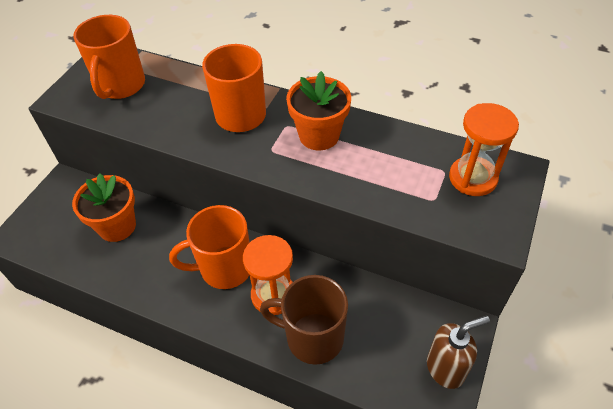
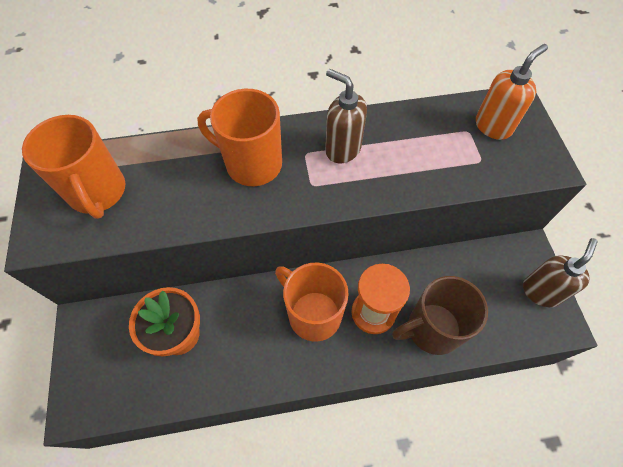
camera: 35 degrees left, 10 degrees up
(224, 268) = (313, 314): orange mug -> orange mug turned 90 degrees clockwise
(319, 135) = (342, 149): orange flower pot -> brown soap dispenser
(472, 178) = (493, 126): orange hourglass -> orange soap dispenser

